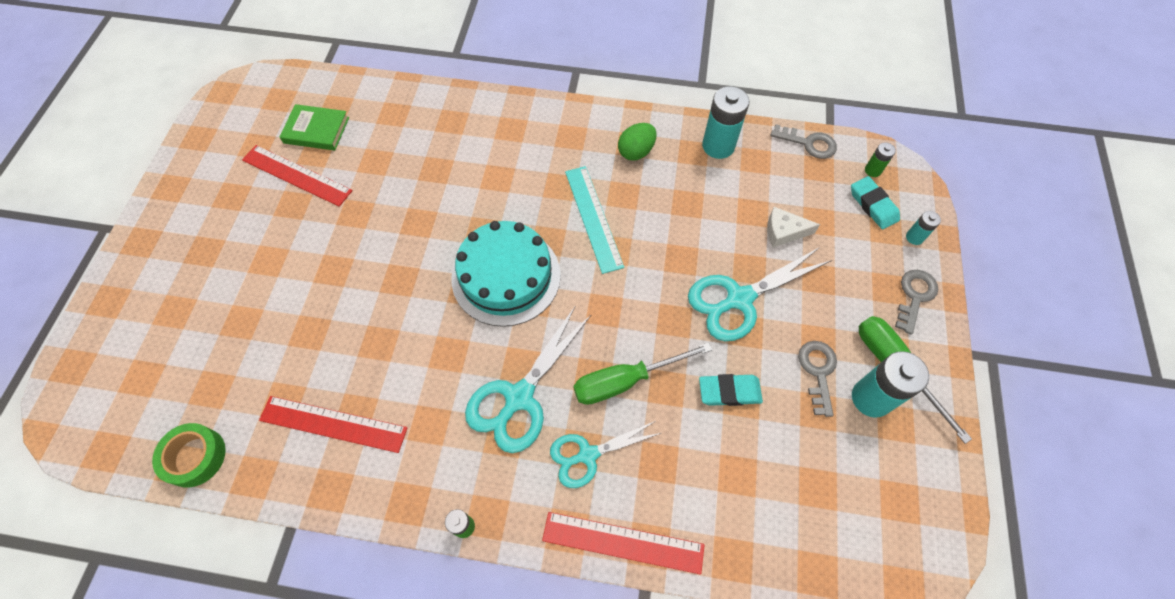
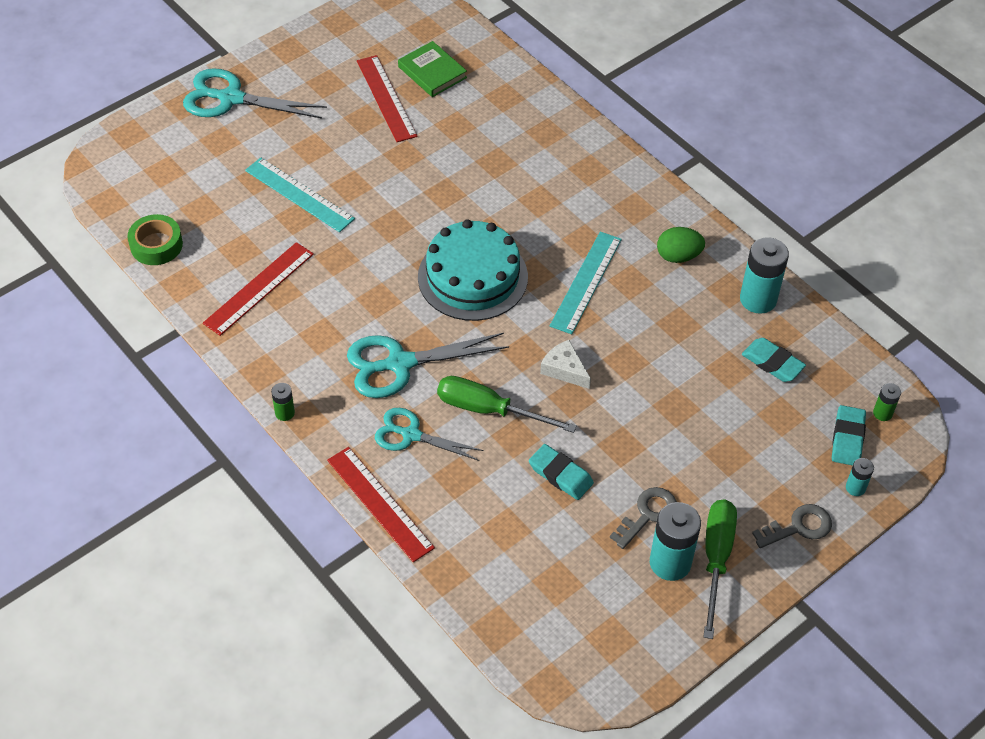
camera: 40 degrees right, 10 degrees down
(294, 309) = (299, 194): none -> turquoise ruler
(333, 424) = (259, 288): red ruler -> red ruler turned 75 degrees clockwise
(739, 299) = (641, 421): turquoise scissors -> turquoise scissors (231, 98)
(774, 186) = (772, 363): none -> turquoise eraser
(784, 232) = (739, 402): white cheese -> white cheese (564, 370)
(808, 143) = (847, 352): grey key -> none

